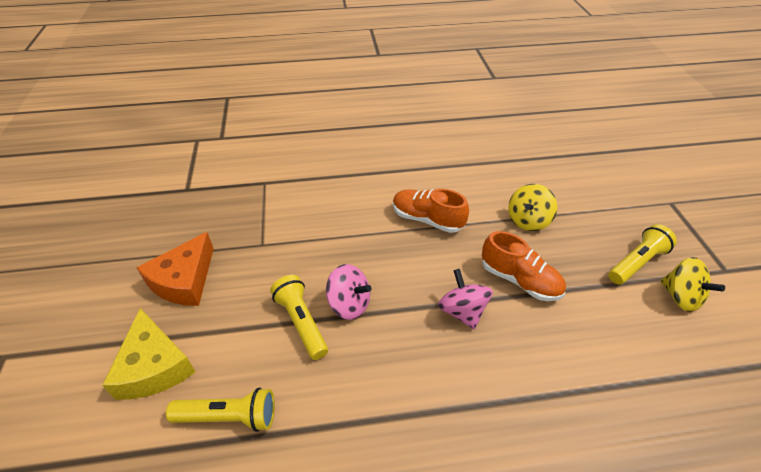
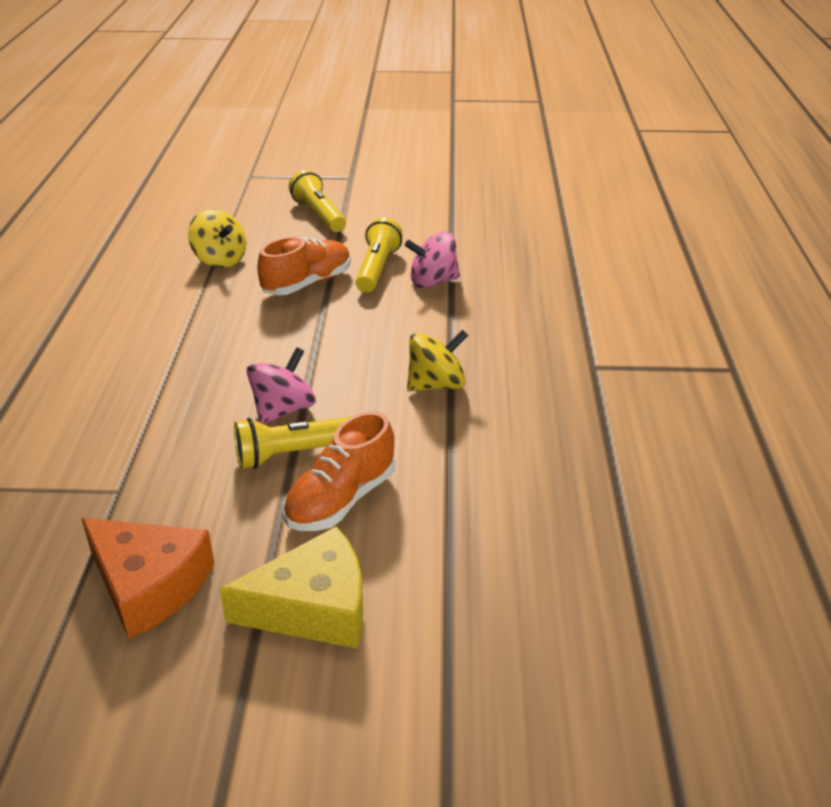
camera: 80 degrees left, 10 degrees down
(229, 417) = (417, 522): yellow flashlight -> yellow flashlight (377, 269)
(427, 219) = (169, 330): orange shoe -> orange shoe (341, 500)
(462, 311) = (333, 327): pink spinning top -> pink spinning top (433, 282)
(680, 297) = (370, 206): yellow spinning top -> yellow spinning top (436, 385)

